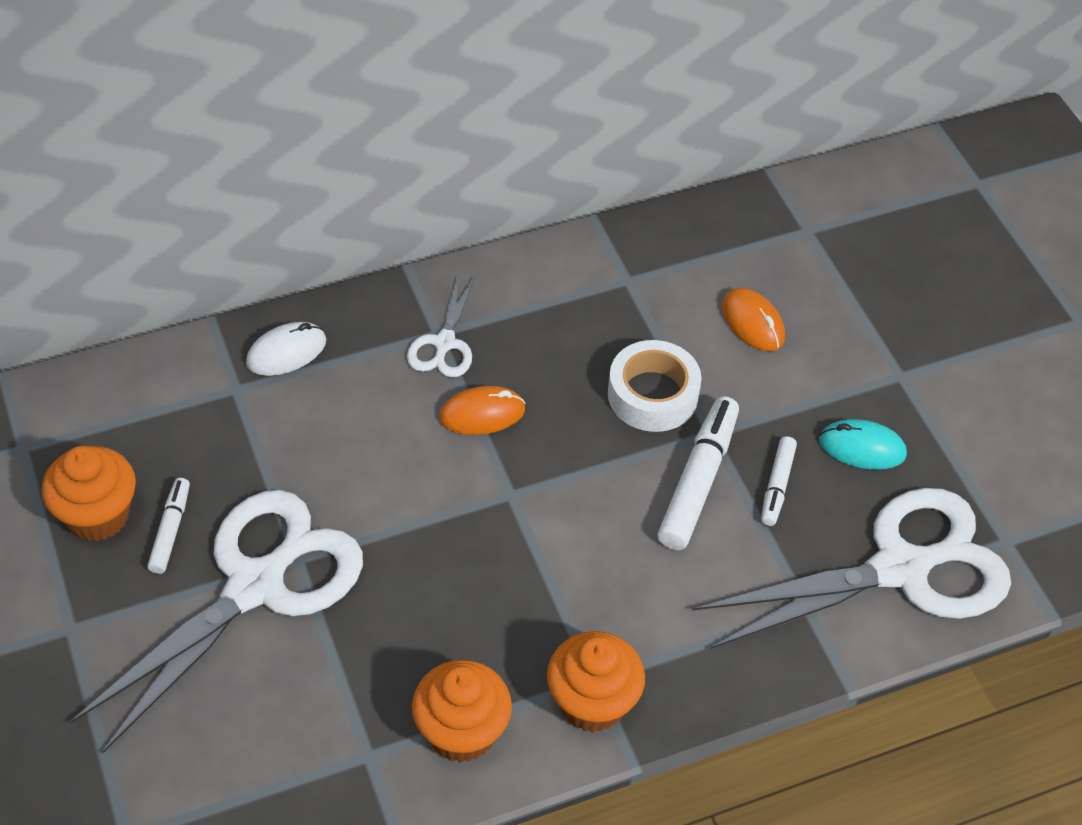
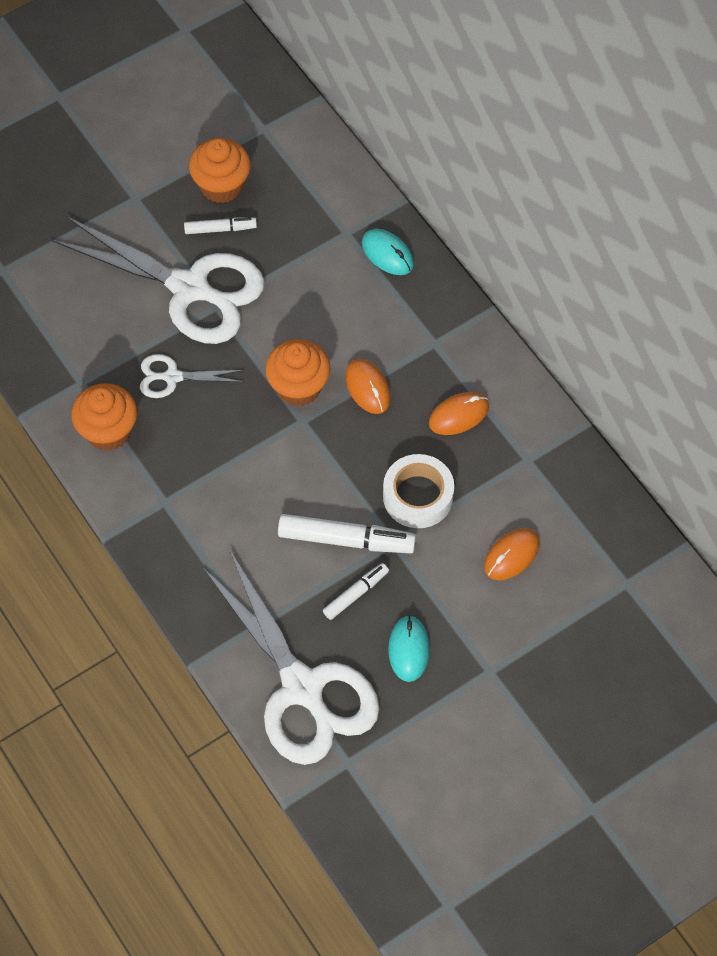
camera: 80 degrees right, 10 degrees up
(286, 352) = (387, 254): white mouse -> turquoise mouse
(444, 343) = (426, 350): white scissors -> white scissors (172, 377)
(549, 331) = (458, 415): none -> orange mouse
(592, 703) = (146, 503): orange cupcake -> orange cupcake (298, 387)
(777, 486) = (356, 594): white marker -> white marker turned 135 degrees clockwise

